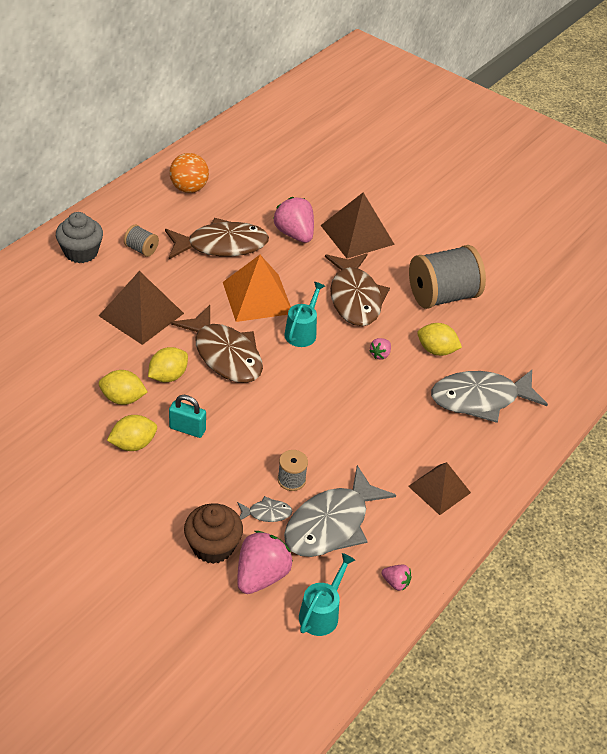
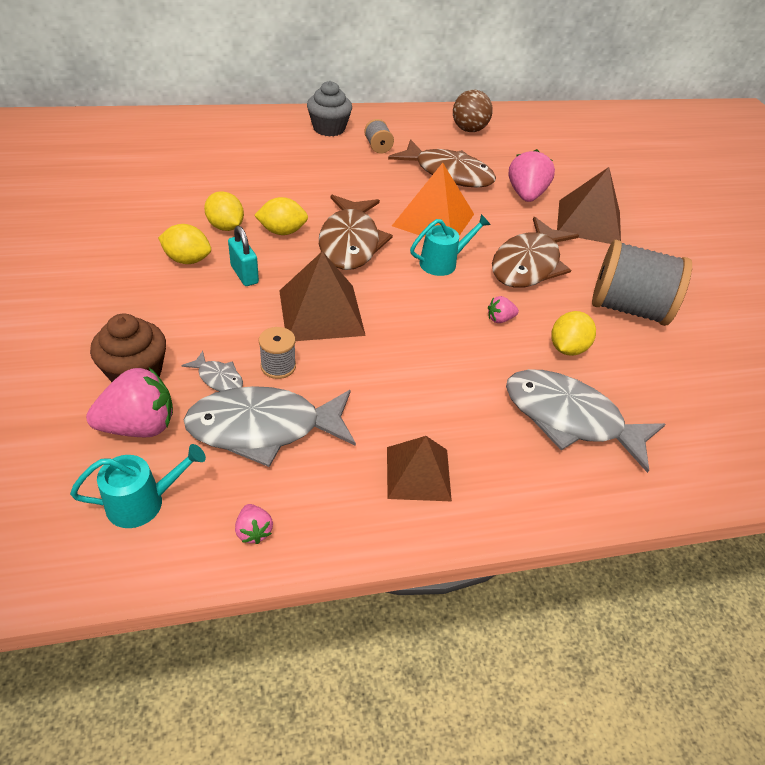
camera: 40 degrees right, 0 degrees up
(141, 314) = (320, 184): brown pyramid -> brown pyramid (321, 312)
(189, 188) = (469, 130): orange ball -> brown ball
(436, 350) = (567, 348): yellow lemon -> yellow lemon turned 60 degrees clockwise

